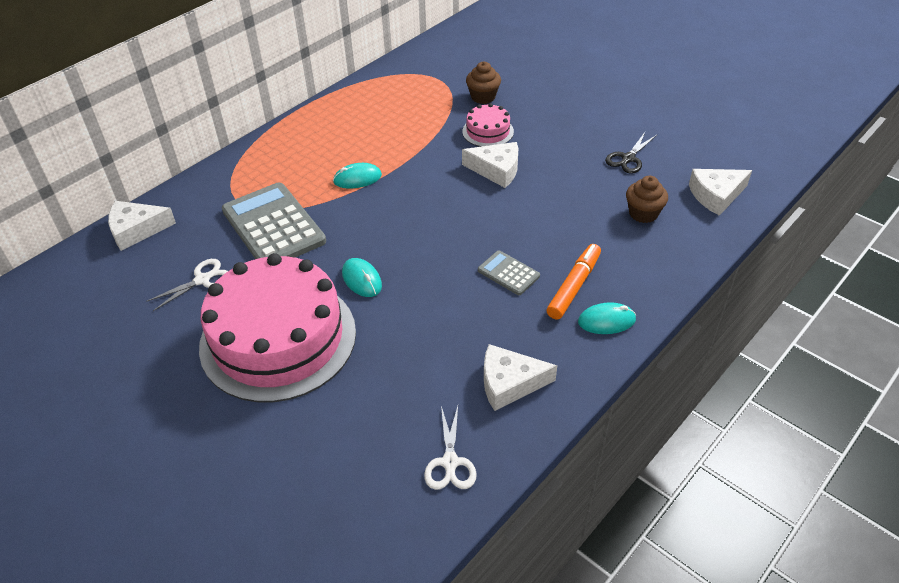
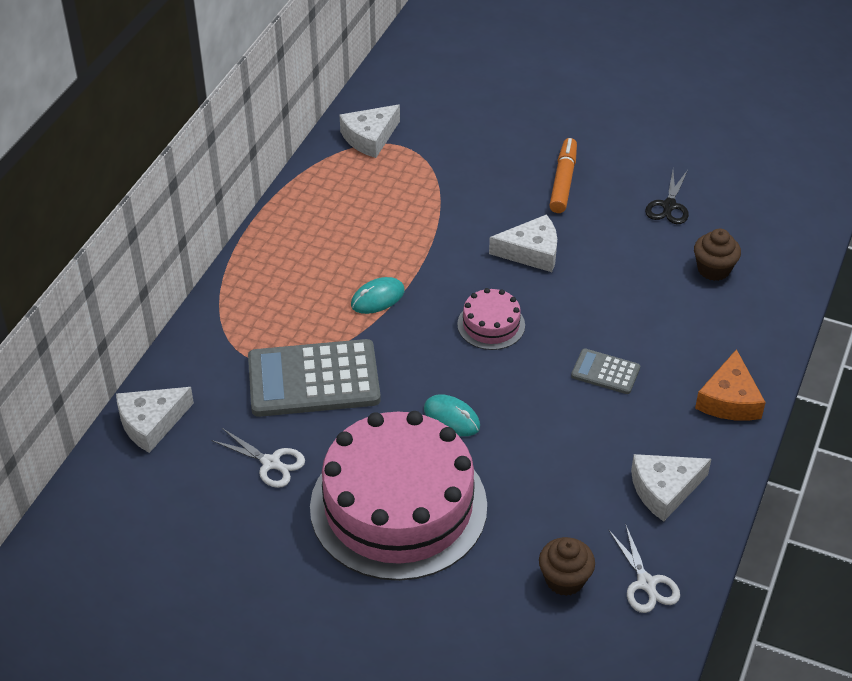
camera: 20 degrees left, 0 degrees up
(202, 280) = (271, 463): white scissors -> white scissors turned 90 degrees clockwise
(273, 226) = (313, 379): grey calculator -> grey calculator turned 45 degrees counterclockwise
(483, 97) = (468, 160): brown cupcake -> brown cupcake (564, 579)
(488, 131) = (497, 205): pink cake -> pink cake (491, 325)
(574, 286) = (679, 370): orange marker -> orange marker (563, 181)
(606, 321) = (729, 399): turquoise mouse -> orange cheese
(716, 195) = (779, 231): white cheese -> white cheese (370, 137)

